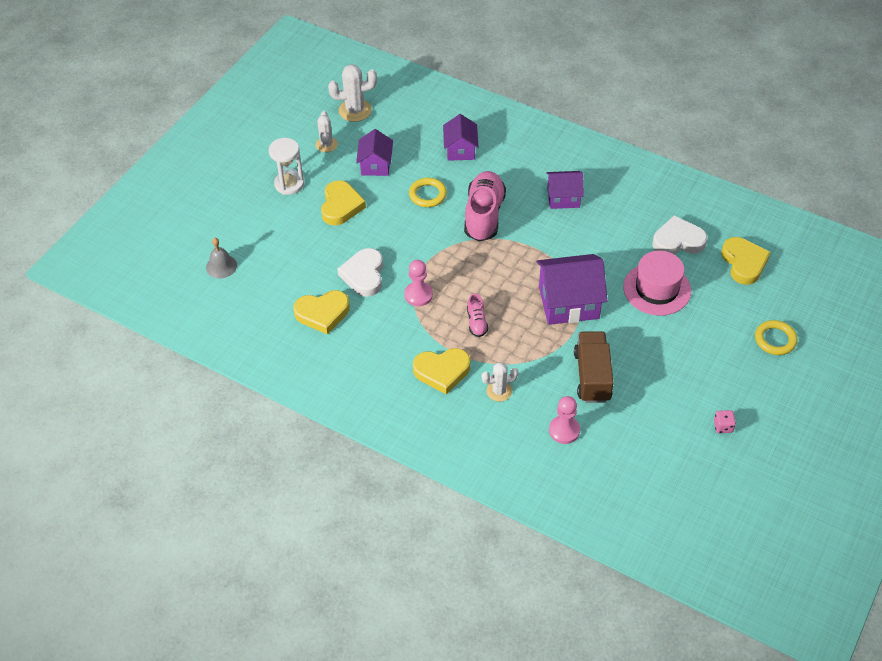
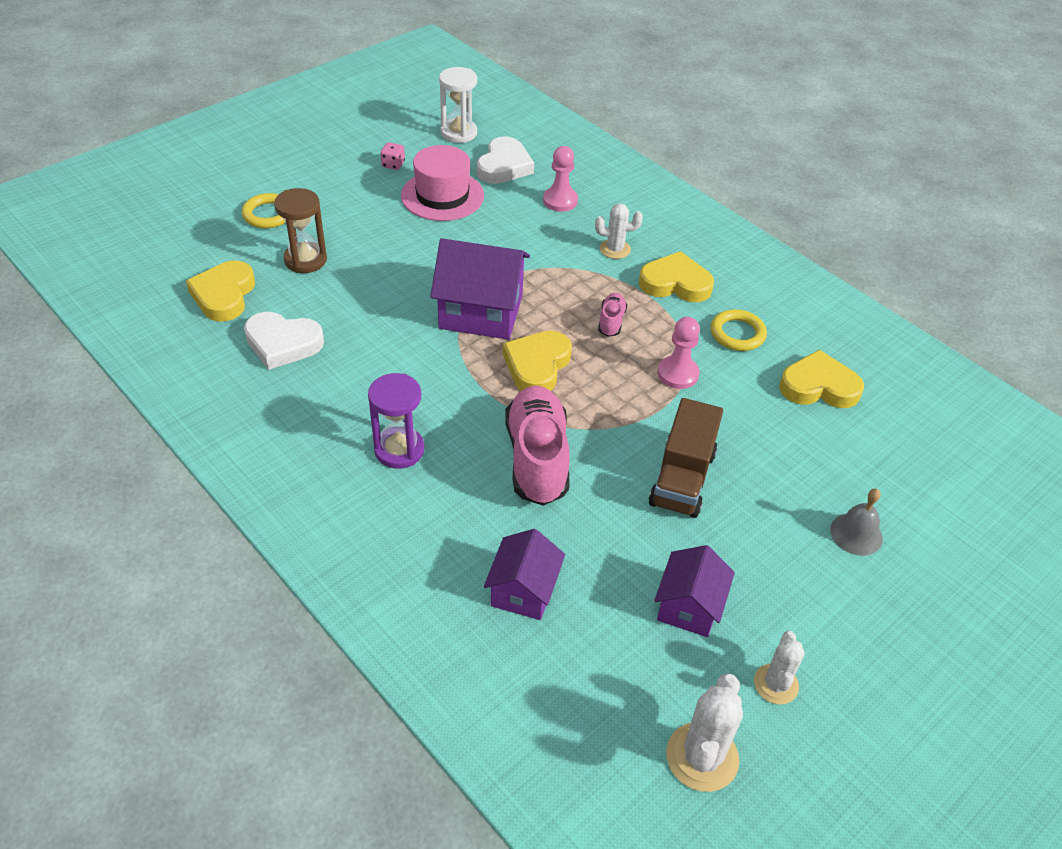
camera: 165 degrees left, 5 degrees down
(221, 266) = (974, 495): grey bell -> grey bell (856, 534)
(289, 184) = (856, 614): white hourglass -> white hourglass (459, 133)
(341, 206) = (767, 543): yellow heart -> yellow heart (537, 365)
(355, 110) = (702, 757): white cactus -> white cactus turned 75 degrees counterclockwise
(364, 275) = (750, 421): white heart -> white heart (504, 166)
(427, 195) = (614, 520): yellow ring -> yellow ring (737, 334)
(484, 215) = (537, 458): pink shoe -> pink shoe turned 150 degrees clockwise
(563, 198) = (399, 450): purple house -> purple hourglass
(592, 376) = (500, 235): brown truck -> brown truck (682, 478)
(657, 289) = (358, 297): pink hat -> pink hat (442, 196)
(715, 307) = (305, 260): none -> brown hourglass

